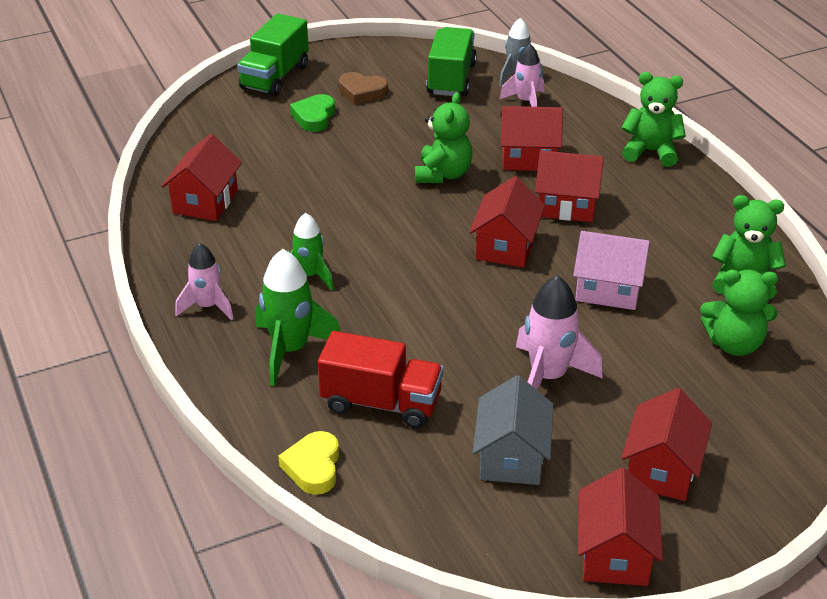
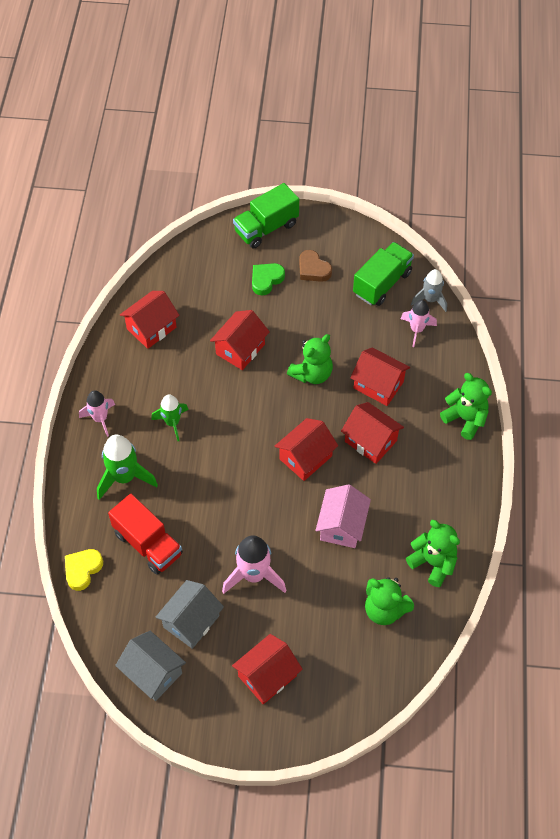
camera: 30 degrees right, 20 degrees up
(510, 535) = (153, 672): none -> grey house
(608, 289) = (342, 526): pink house -> pink house turned 60 degrees clockwise
(614, 554) = (198, 716): red house -> red house (240, 349)

